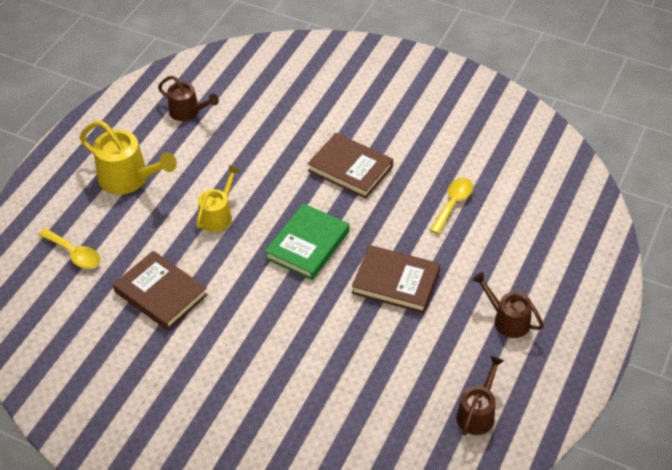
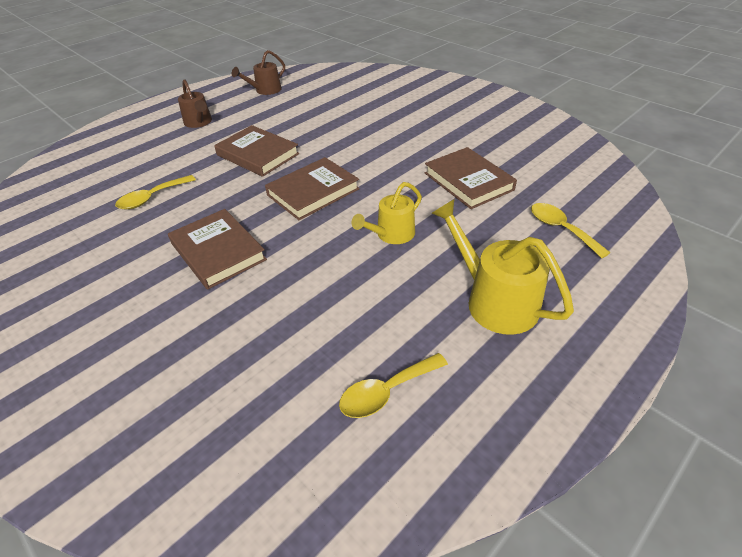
camera: 160 degrees left, 5 degrees down
(188, 112) = (386, 392): brown watering can -> yellow spoon
(307, 245) = (313, 192): green book -> brown book

